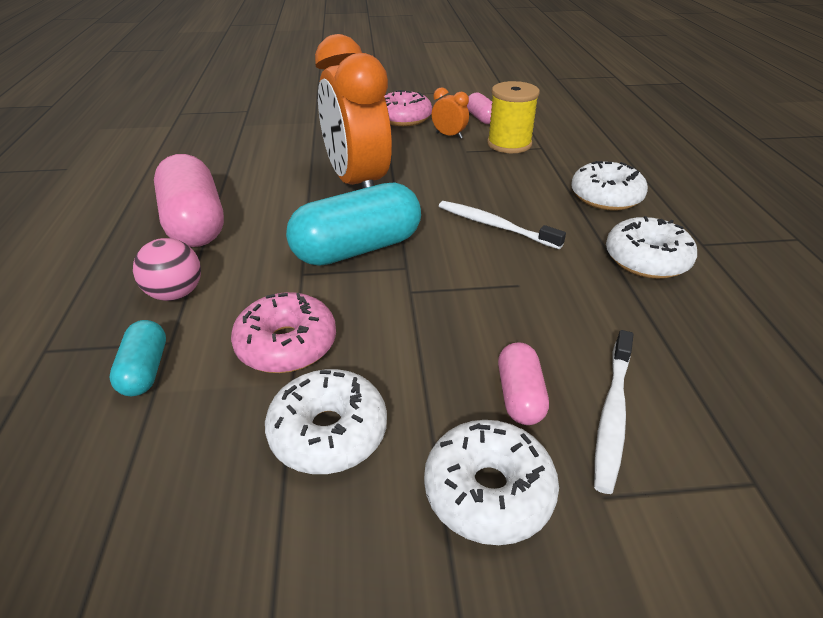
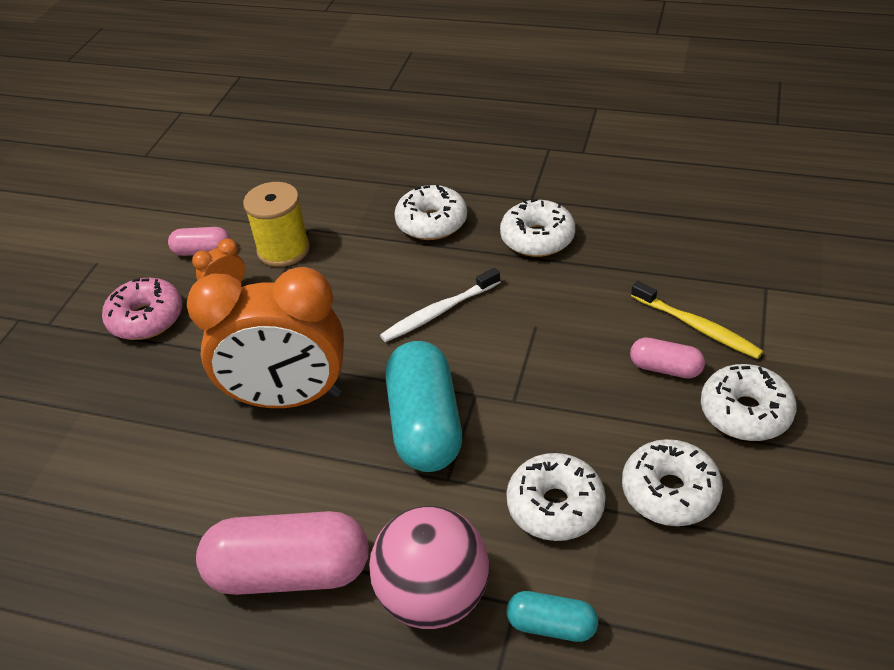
camera: 65 degrees left, 5 degrees up
(176, 294) = (434, 596): pink ball -> pink ball, size x1.66
(287, 344) = (555, 506): pink donut -> white donut
(612, 414) = (696, 326): white toothbrush -> yellow toothbrush

